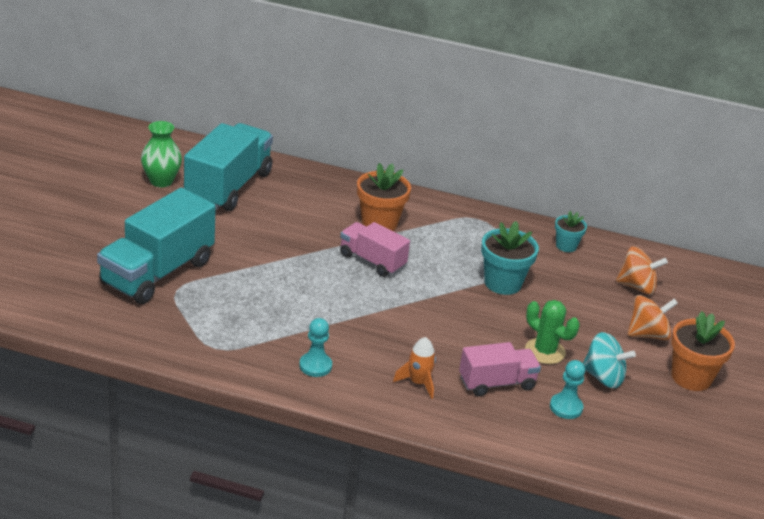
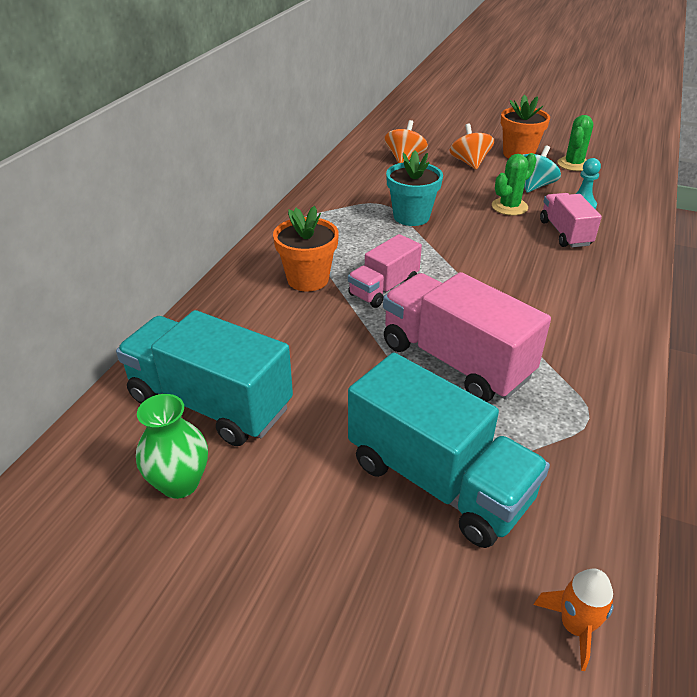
camera: 80 degrees left, 5 degrees up
(278, 290) = (455, 360): none -> pink truck
(315, 366) = (588, 337): turquoise pawn -> none
(418, 383) = (585, 274): orange rocket -> orange rocket (575, 627)
(566, 246) = (346, 181): turquoise flower pot -> none
(681, 421) = (573, 164): none -> green cactus

